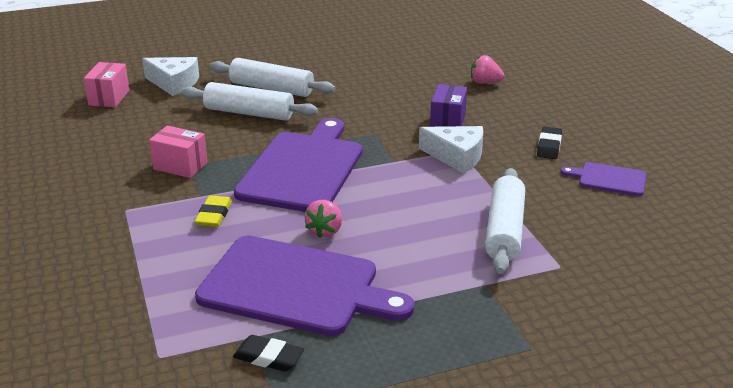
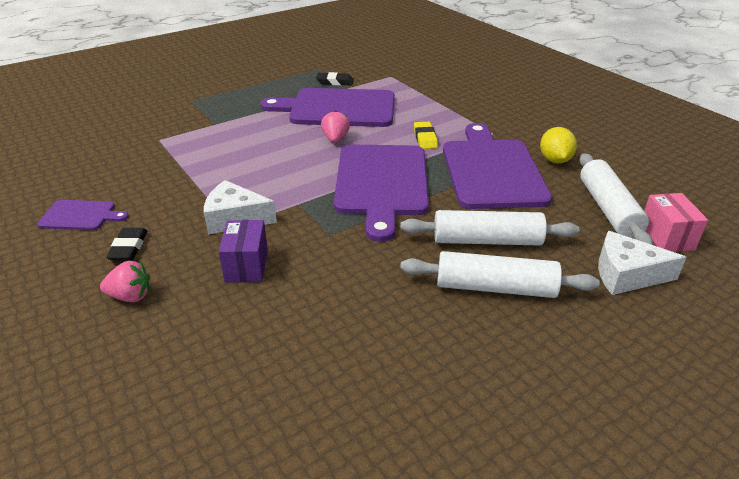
camera: 165 degrees right, 5 degrees up
(102, 167) = (555, 160): none -> yellow lemon
(180, 166) = (492, 170): pink box -> purple cutting board
(484, 82) = (190, 361): pink strawberry -> pink strawberry (131, 296)
(504, 230) = (196, 157): white rolling pin -> white rolling pin (608, 209)

